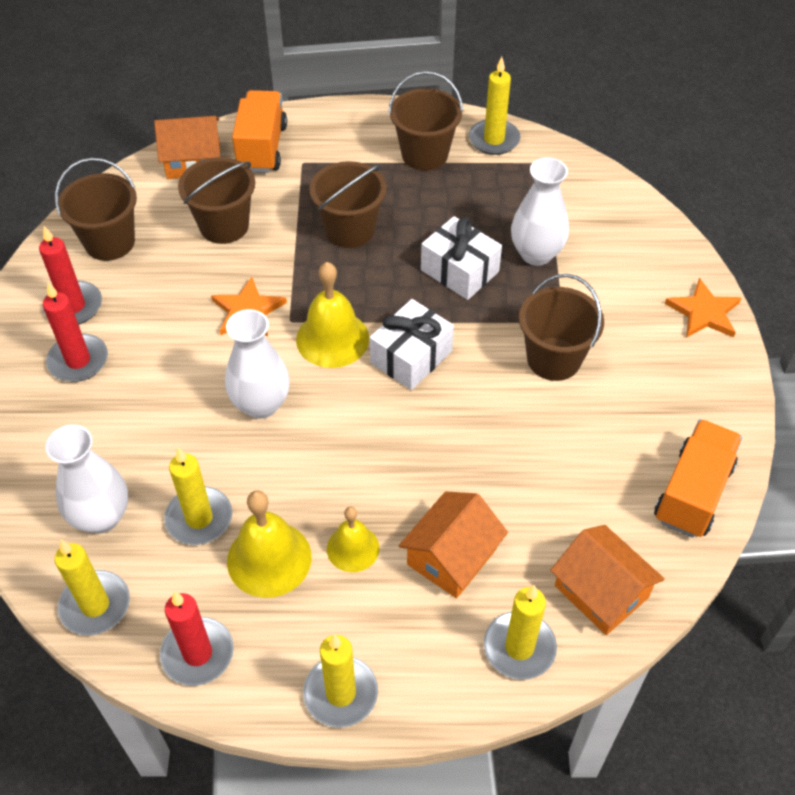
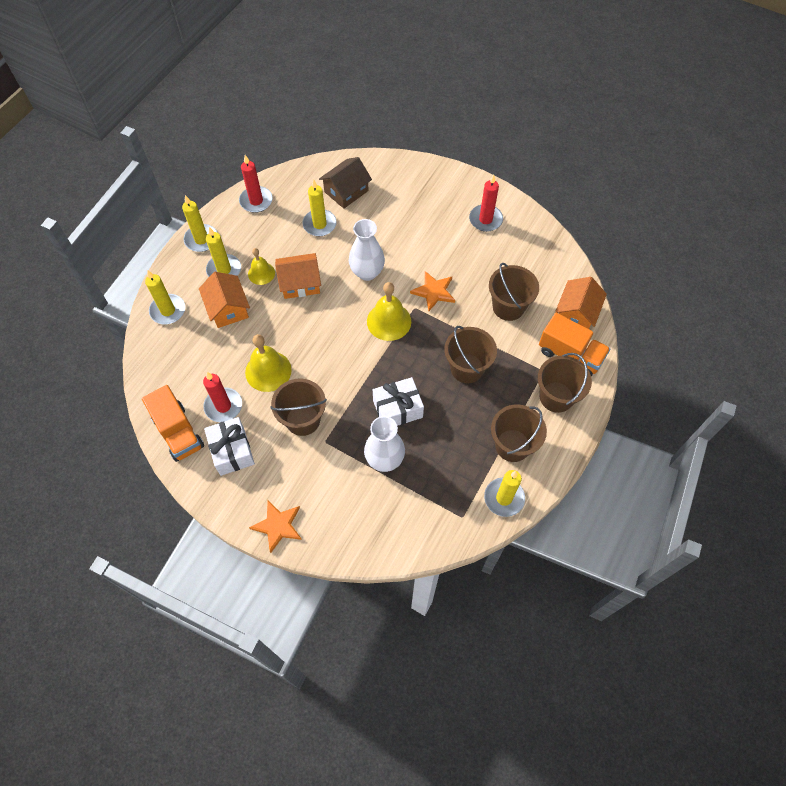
camera: 120 degrees right, 10 degrees up
(78, 361) = (445, 210): red candle -> red candle (223, 406)
(95, 605) = (304, 176): yellow candle -> yellow candle (224, 270)
(101, 517) = (346, 191): white vase -> brown house
(110, 242) = (526, 249): brown bucket -> brown bucket (556, 397)
(269, 559) = (280, 241): yellow bell -> yellow bell (268, 371)
(411, 357) = (352, 351): white gift -> white gift (232, 451)
(601, 591) = (165, 357): orange house -> orange house (300, 283)

